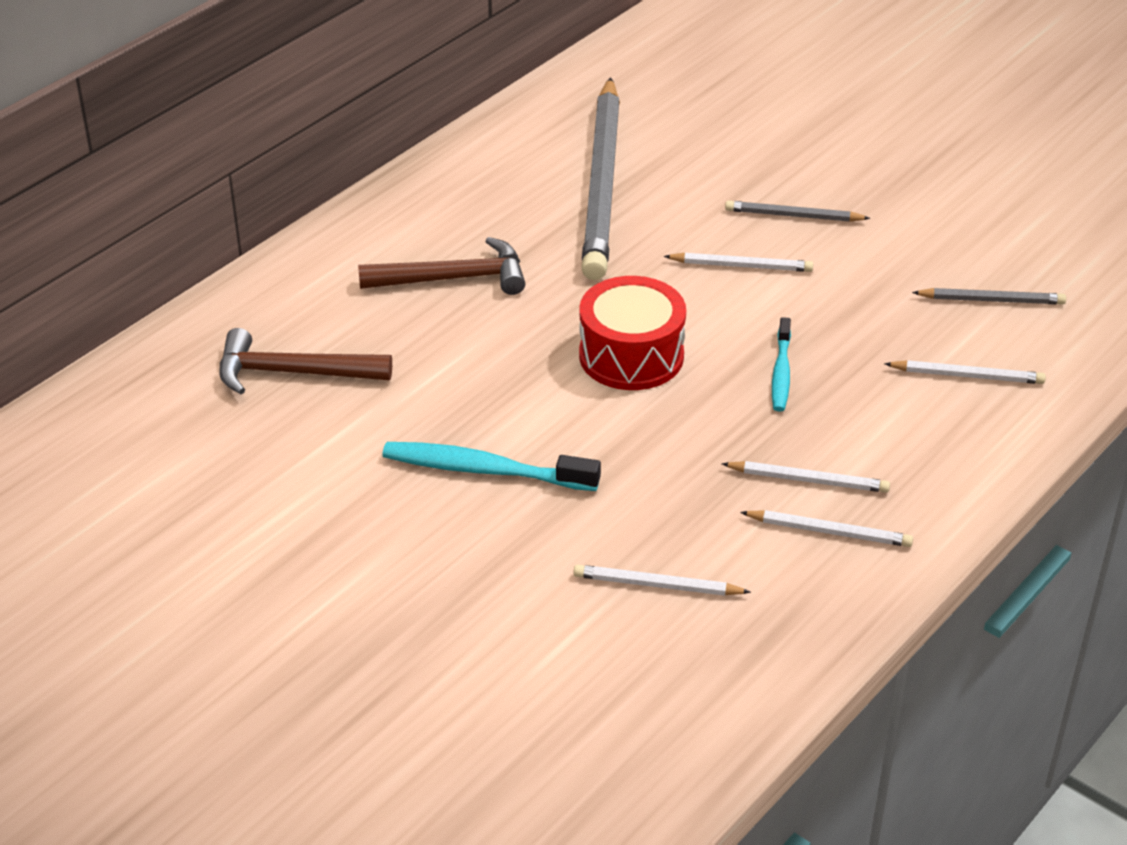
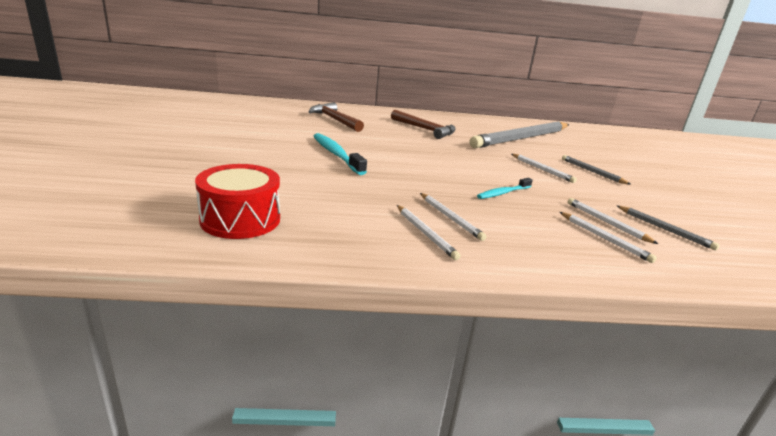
camera: 45 degrees right, 15 degrees down
(631, 355) = (448, 163): red drum -> red drum (240, 219)
(657, 585) = (320, 202): white pencil -> white pencil (607, 222)

